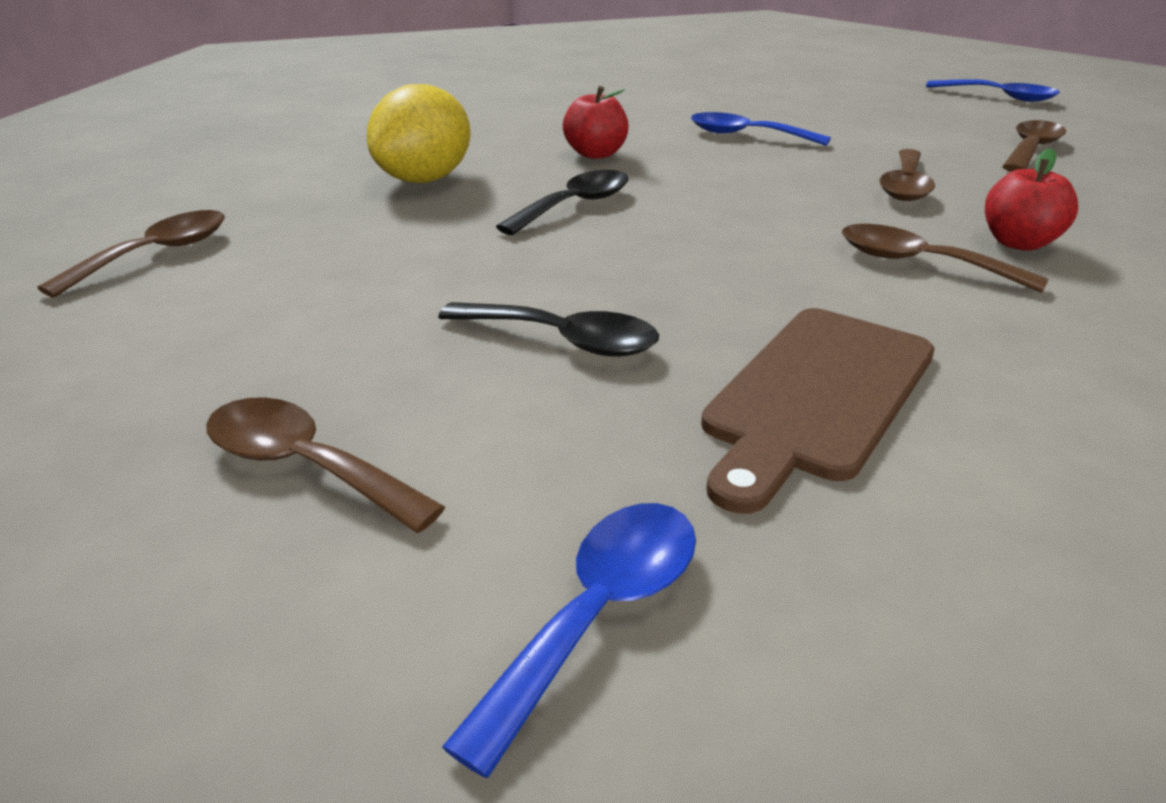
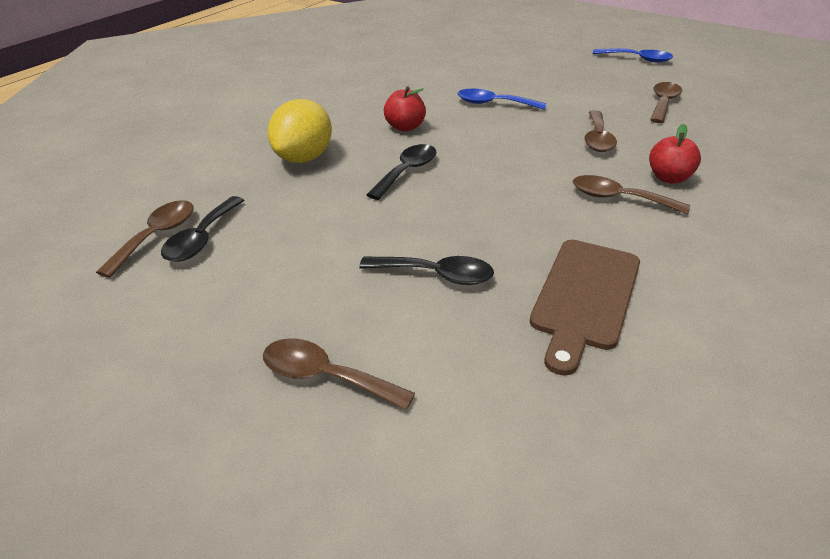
camera: 10 degrees left, 5 degrees up
(219, 262) = (202, 238): none -> black spoon
(598, 614) = (513, 442): blue spoon -> none

